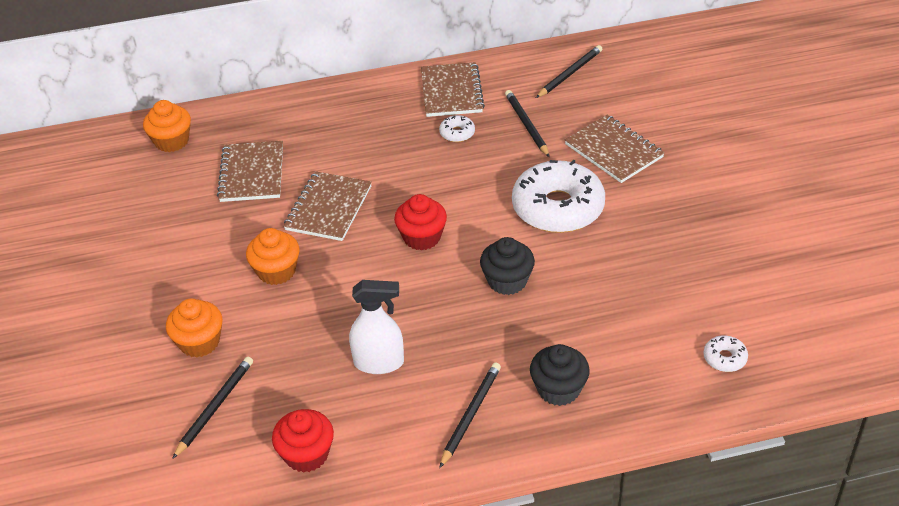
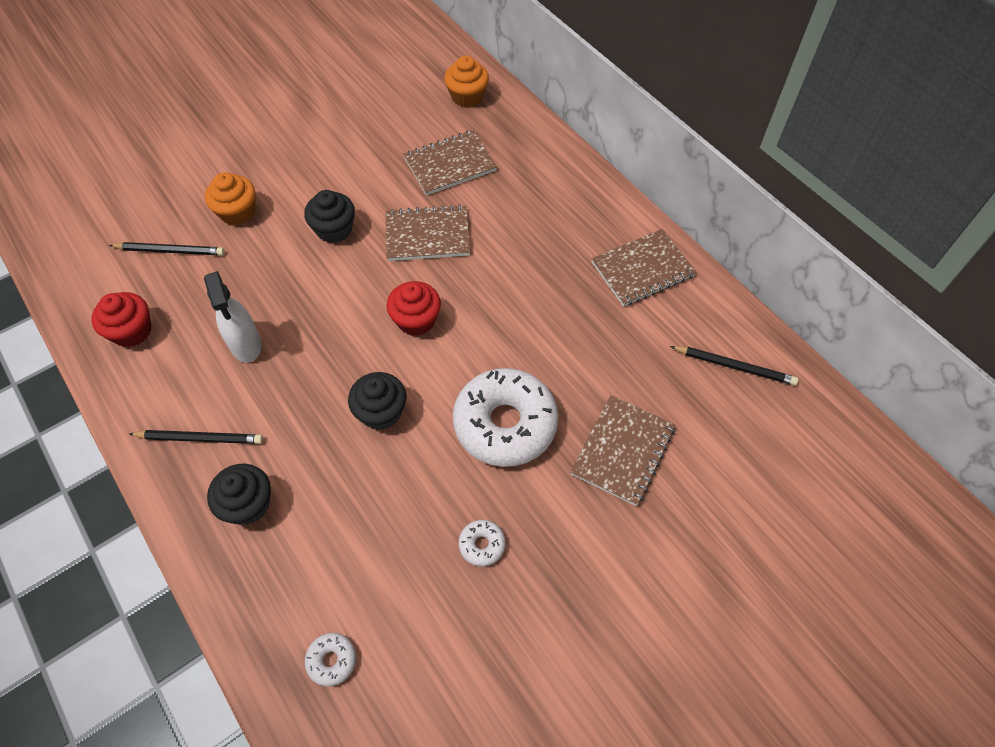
camera: 65 degrees right, 15 degrees up
(276, 271) = (334, 229): orange cupcake -> black cupcake
(457, 133) = (579, 296): white donut -> white donut (482, 545)
(526, 125) = (624, 353): black pencil -> none

